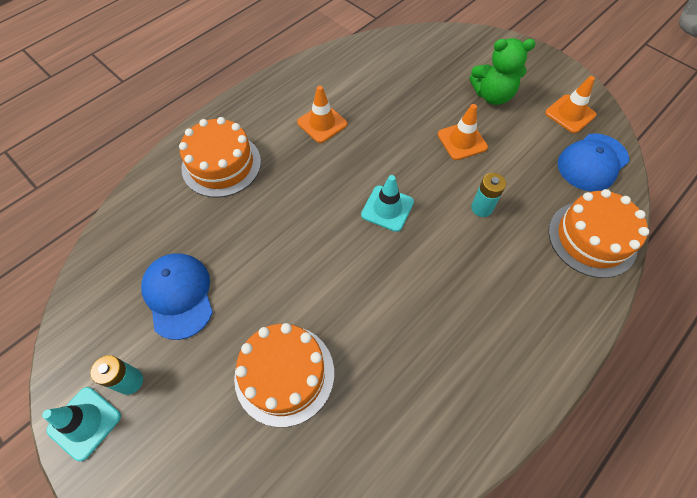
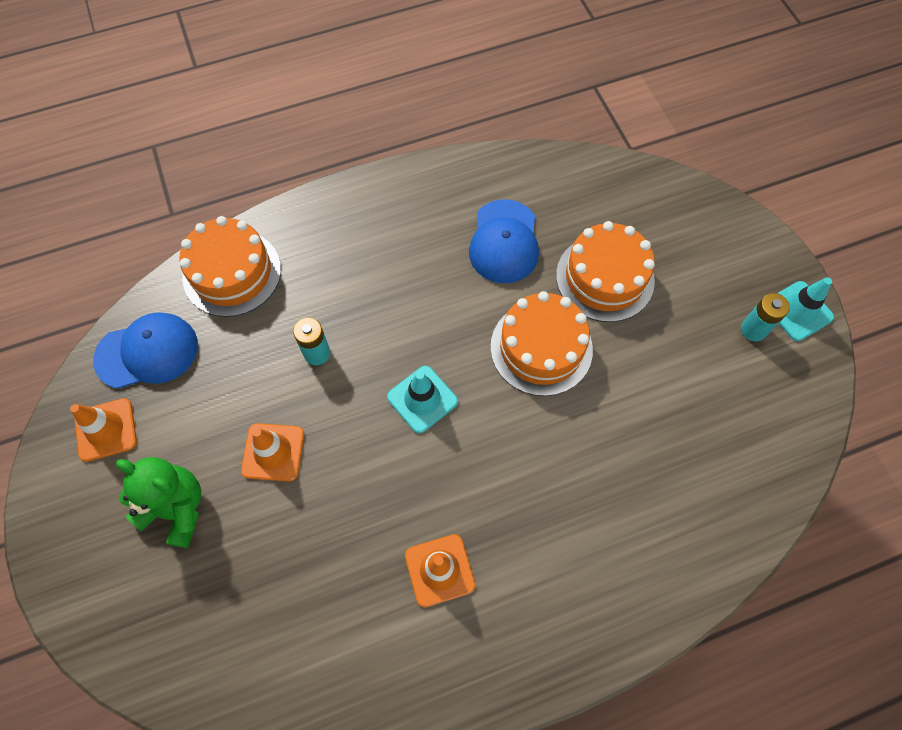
camera: 155 degrees left, 5 degrees up
(179, 295) = (693, 395): blue cap -> blue cap (504, 242)
(221, 164) = (604, 559): orange cake -> orange cake (541, 348)

